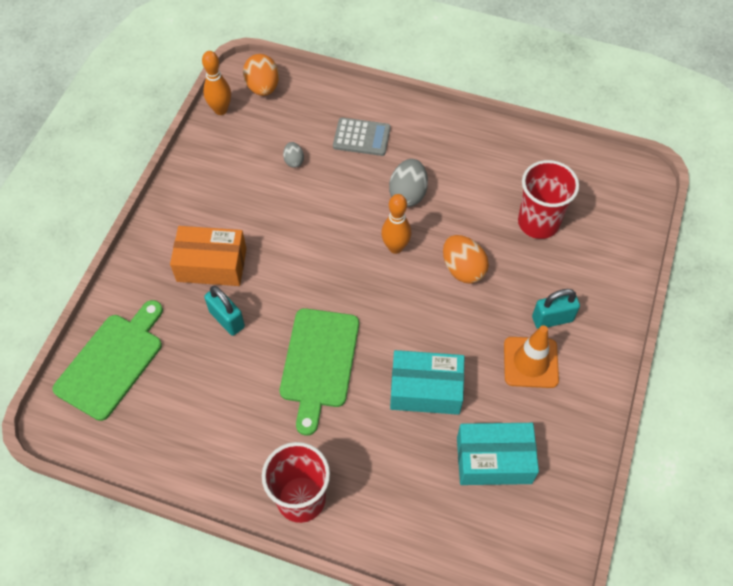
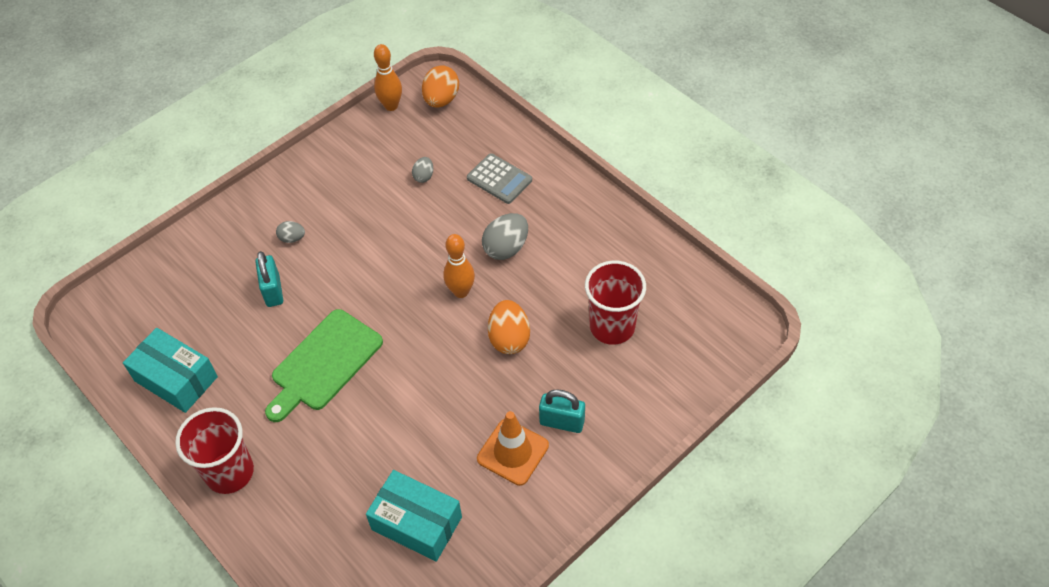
camera: 30 degrees right, 5 degrees down
(112, 362) = (159, 285): green cutting board -> none
(211, 265) = (292, 238): orange box -> grey egg
(425, 389) = (399, 431): turquoise box -> turquoise box (176, 379)

